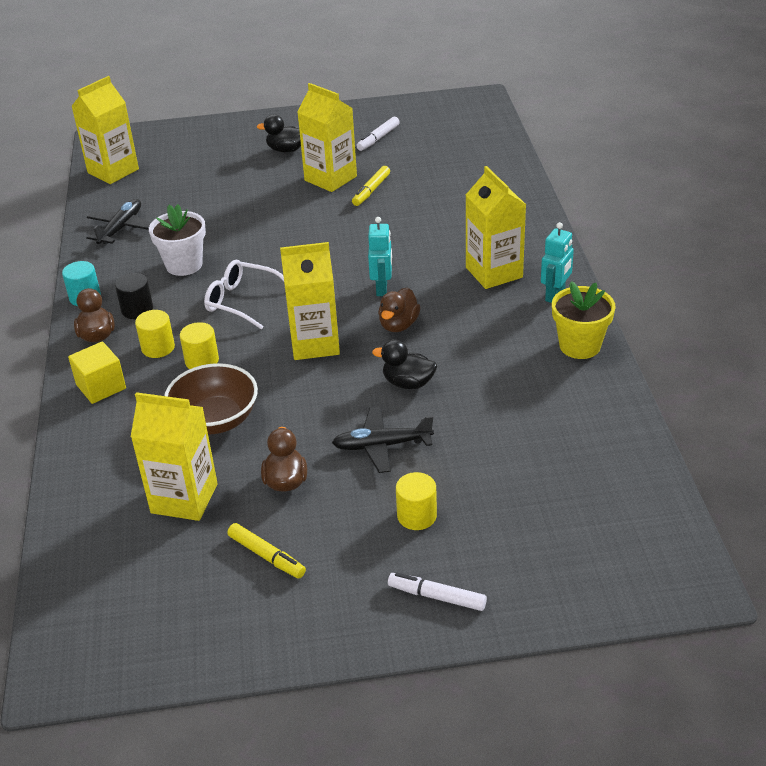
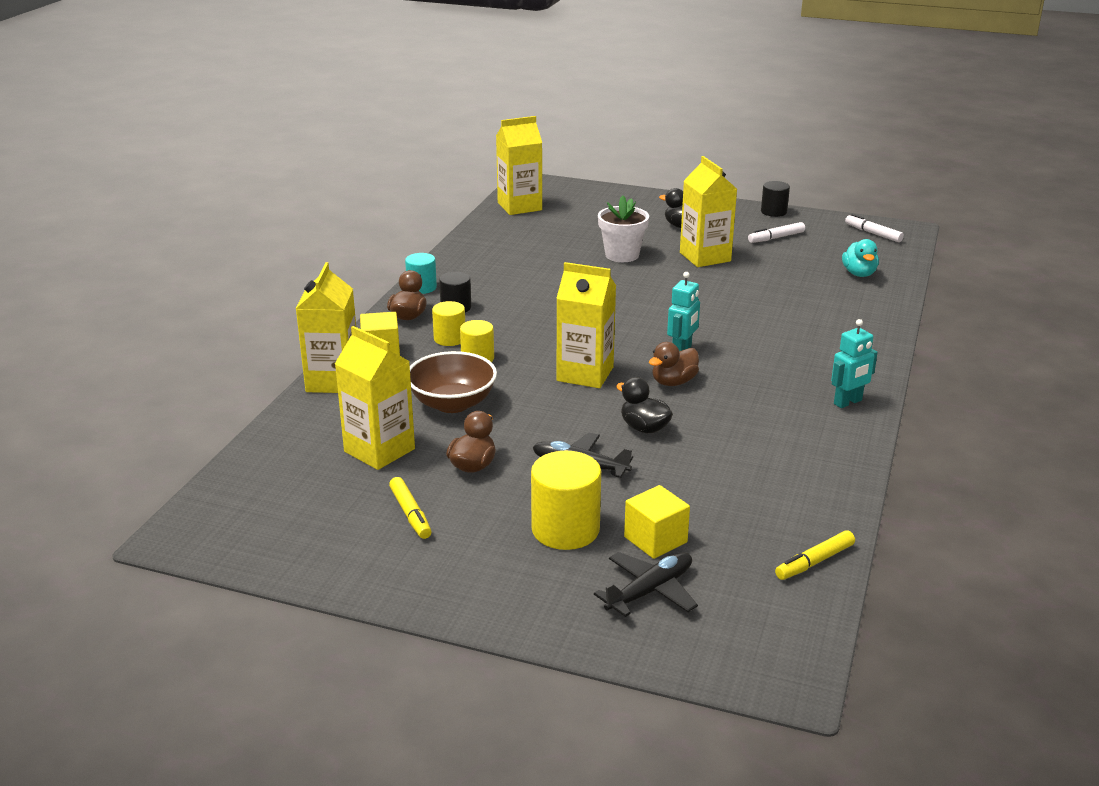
camera: 25 degrees right, 10 degrees down
(121, 228) = (491, 247): black plane -> black plane (650, 591)
(184, 265) = (521, 287): white flower pot -> white flower pot (622, 255)
(242, 301) = (548, 325): white glasses -> none
(356, 110) = (773, 212): none -> black cylinder
(371, 190) = (735, 275): yellow marker -> yellow marker (814, 562)
(417, 516) = (565, 529): yellow cylinder -> yellow cylinder, size x1.66
(437, 596) = (531, 596): white marker -> white marker (873, 233)
(474, 157) = (859, 274): none -> turquoise duck
(494, 272) = (801, 367): yellow carton -> yellow carton (333, 381)
(498, 495) = (655, 539): none -> yellow cube
(579, 346) = (838, 449): yellow flower pot -> none

